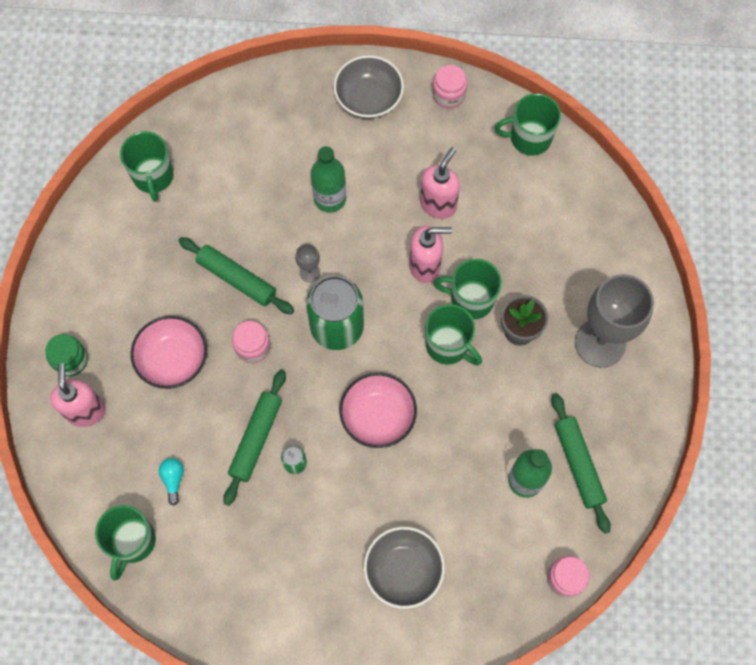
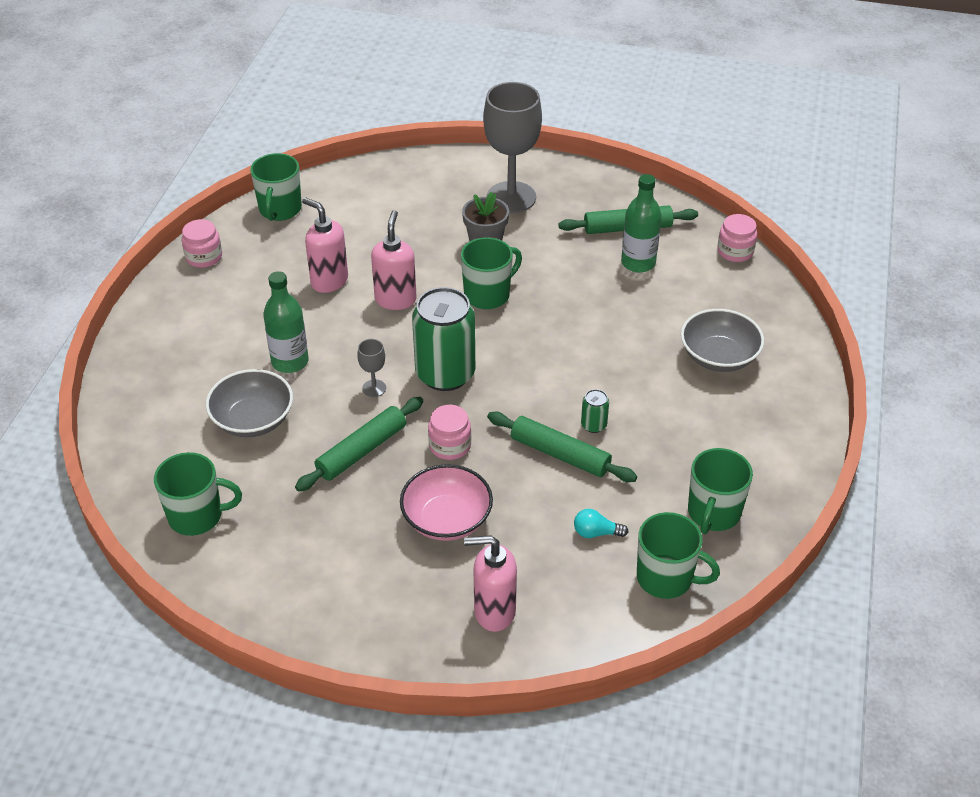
camera: 80 degrees left, 25 degrees down
(70, 360) = (421, 623): green jar -> none
(368, 98) = (179, 316): grey bowl -> grey bowl (253, 420)
(378, 416) = (553, 355): pink bowl -> none
(471, 299) = (442, 273): green mug -> green mug (713, 513)

